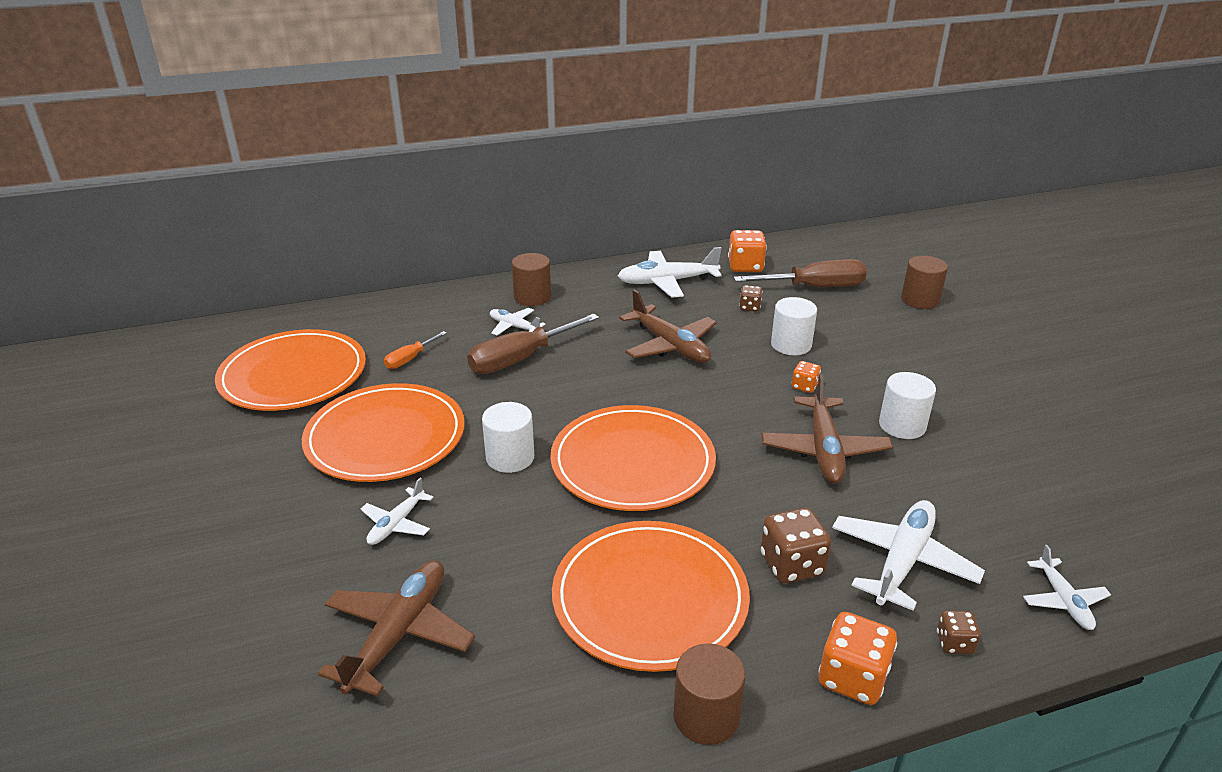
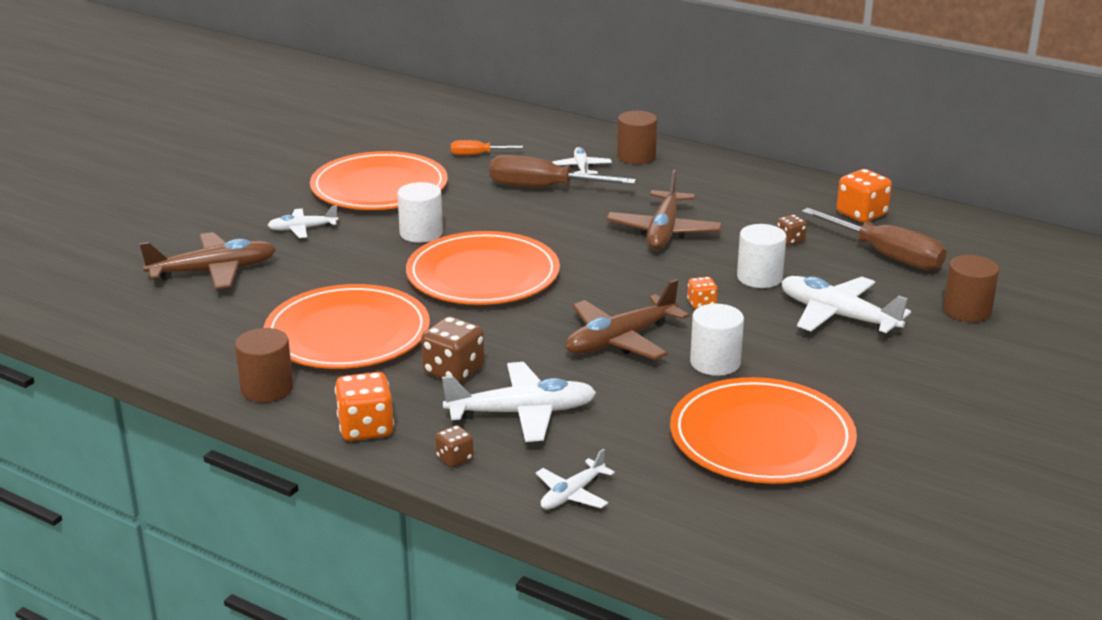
camera: 50 degrees right, 5 degrees down
(293, 375) = (397, 131): orange plate -> orange plate (761, 437)
(667, 282) = (764, 194): white plane -> white plane (837, 315)

